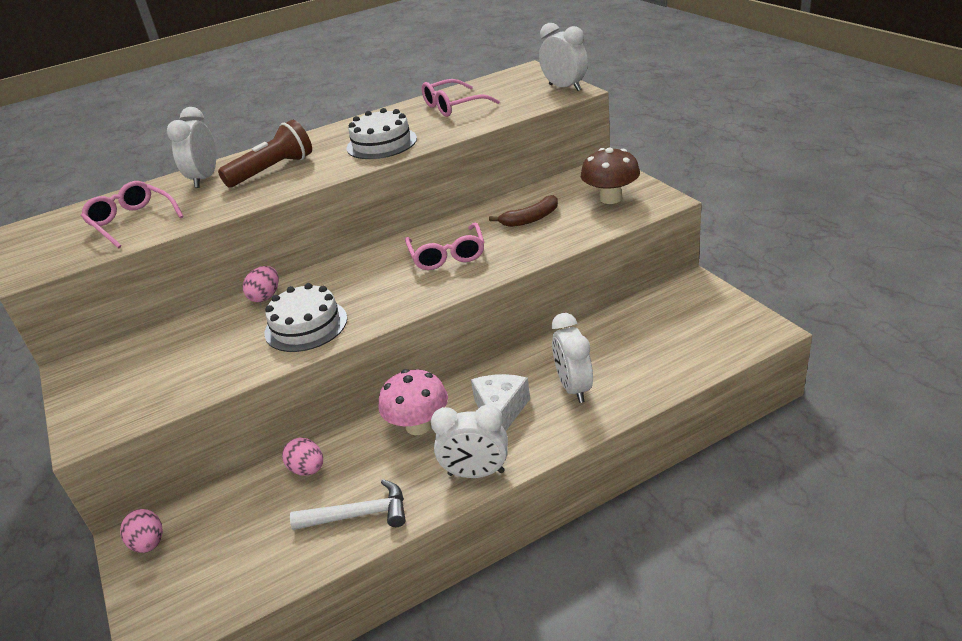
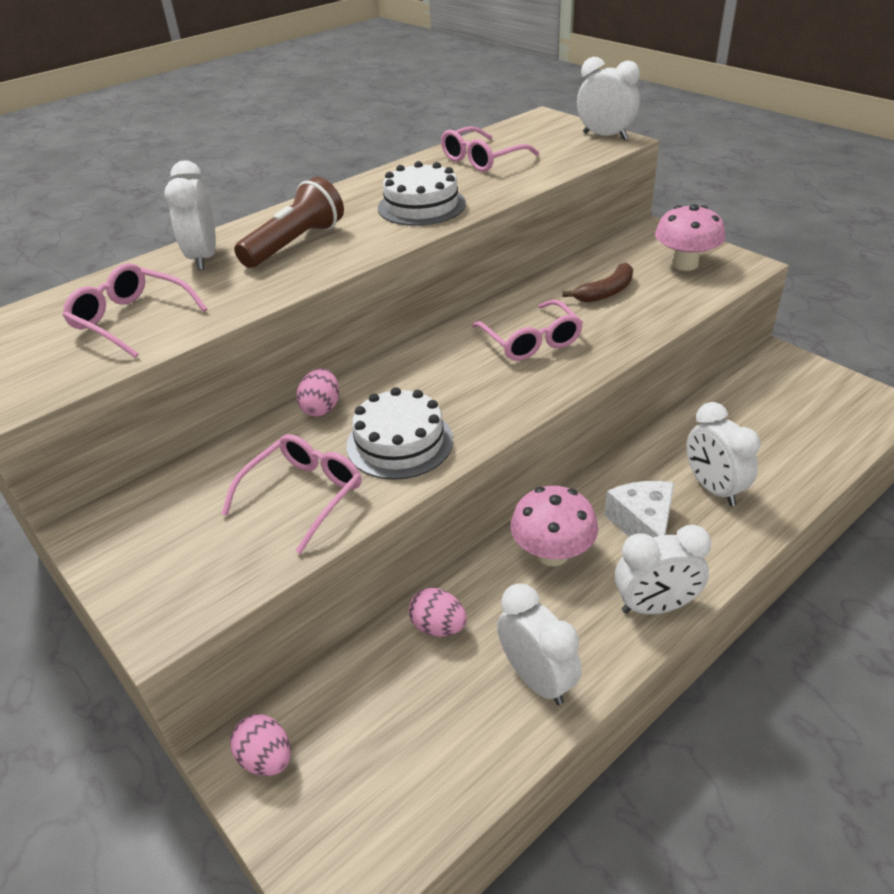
camera: 15 degrees left, 5 degrees up
(220, 357) = (303, 495): none -> pink glasses
(359, 514) = (537, 679): white hammer -> white clock
(610, 198) = (685, 264): brown mushroom -> pink mushroom

